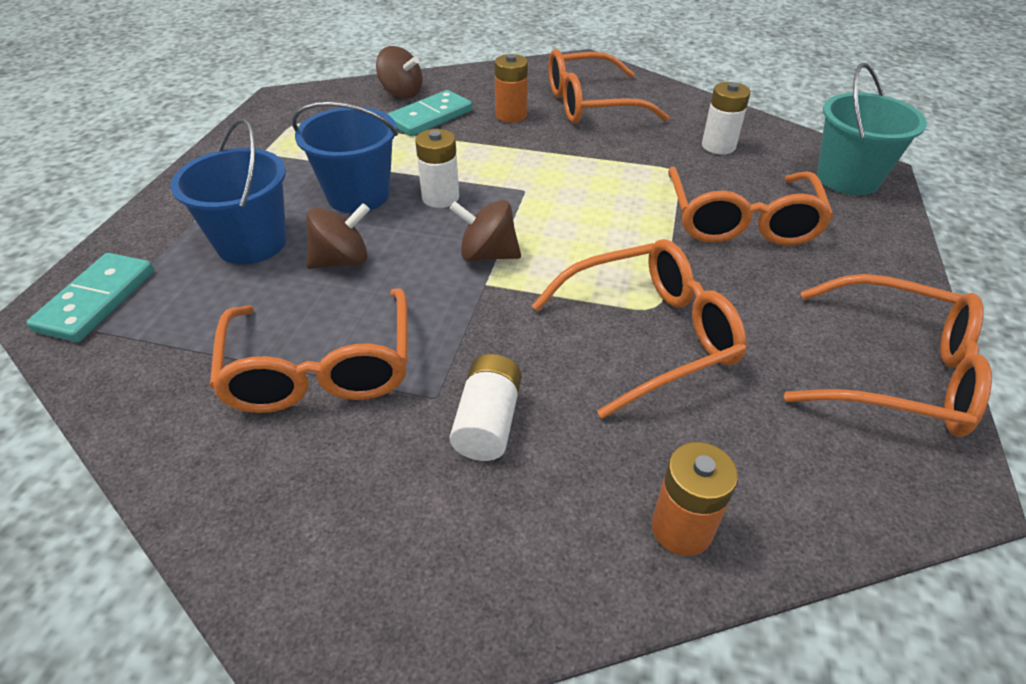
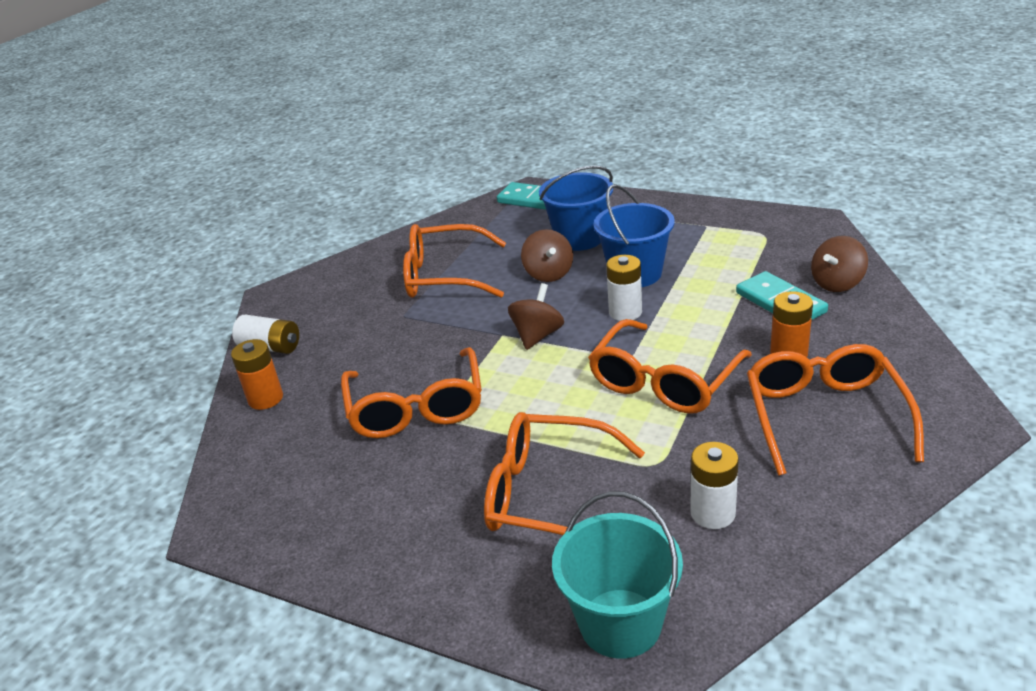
camera: 105 degrees right, 10 degrees down
(488, 422) = (374, 334): white battery -> white battery (270, 347)
(895, 372) = (316, 538): orange glasses -> orange glasses (664, 381)

